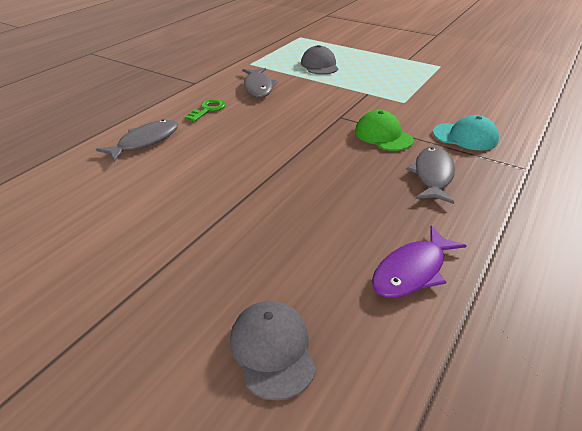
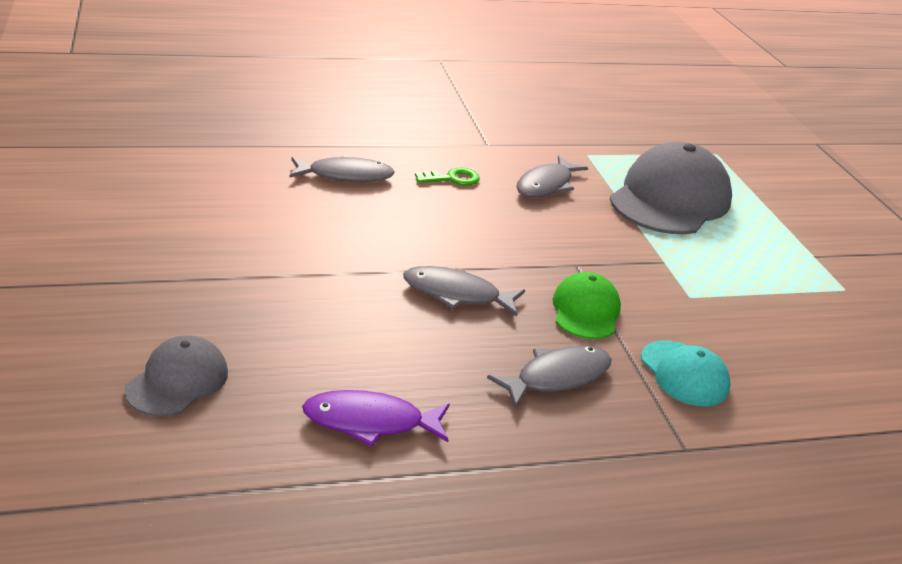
camera: 40 degrees right, 5 degrees down
(319, 65) = (670, 199): grey cap -> grey cap, size x1.92
(319, 167) = (456, 294): none -> grey fish

